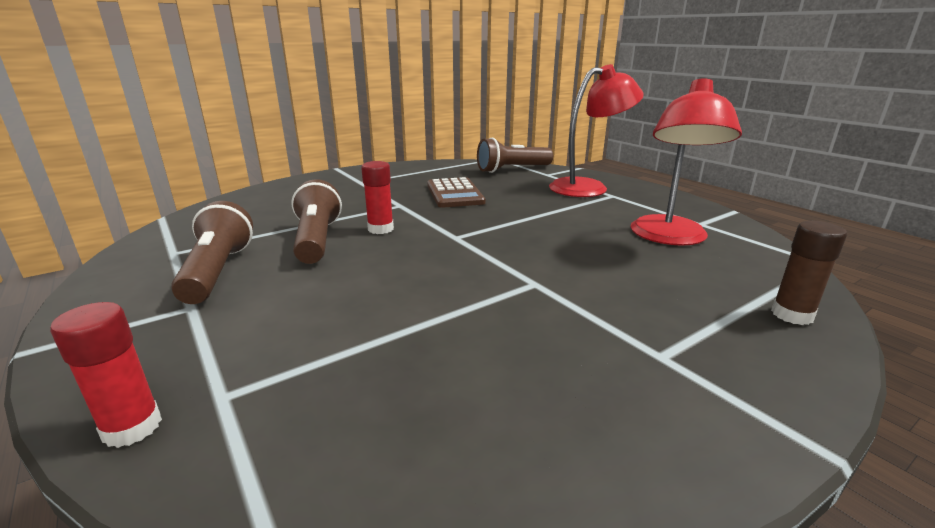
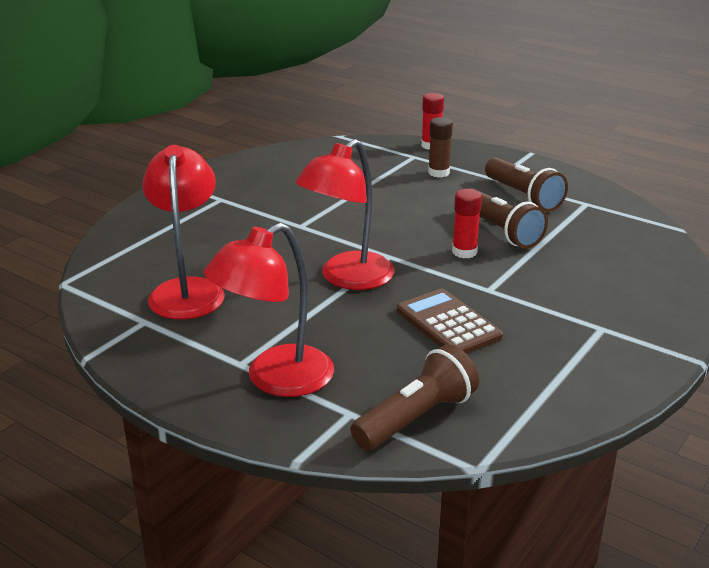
camera: 160 degrees right, 5 degrees up
(510, 226) = (347, 278): none -> red lamp
(792, 315) = (130, 232): brown glue stick -> brown glue stick (438, 173)

